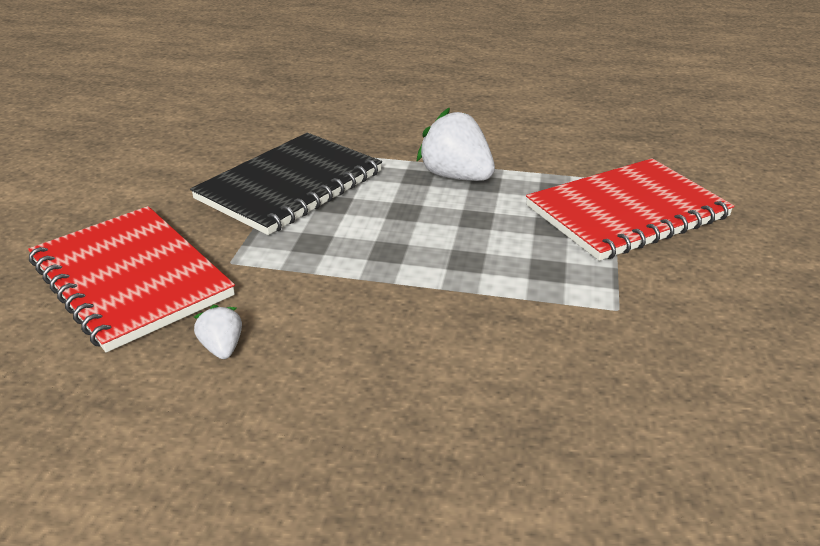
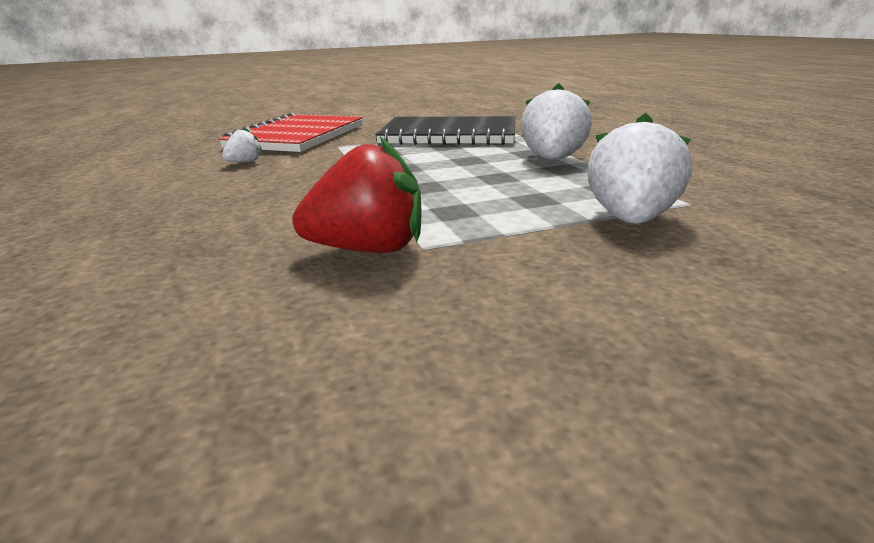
camera: 60 degrees right, 10 degrees down
(606, 335) = (368, 250): none -> red strawberry
(627, 212) = (631, 220): red notebook -> white strawberry

